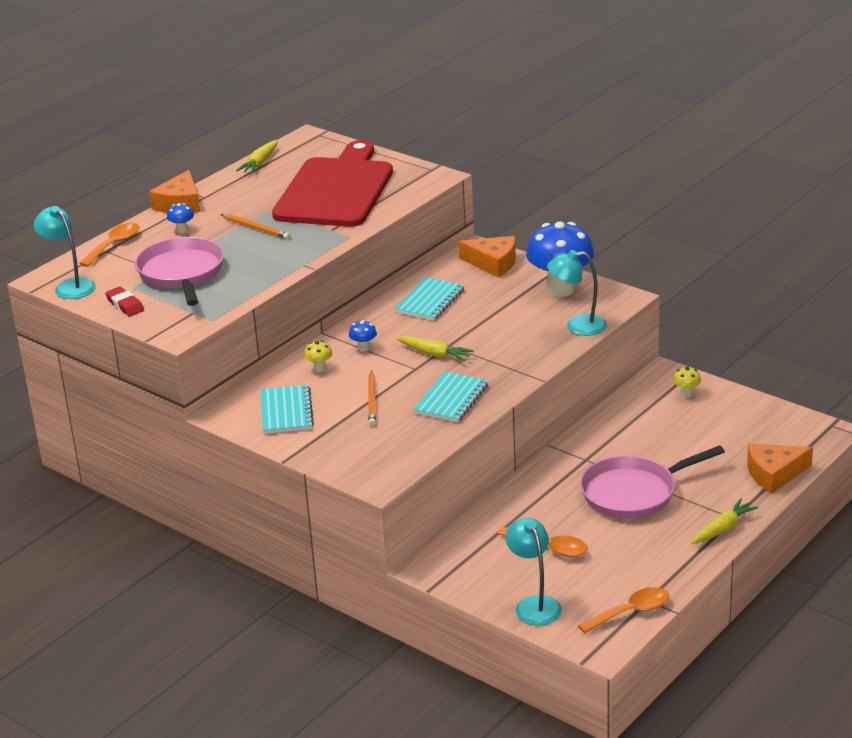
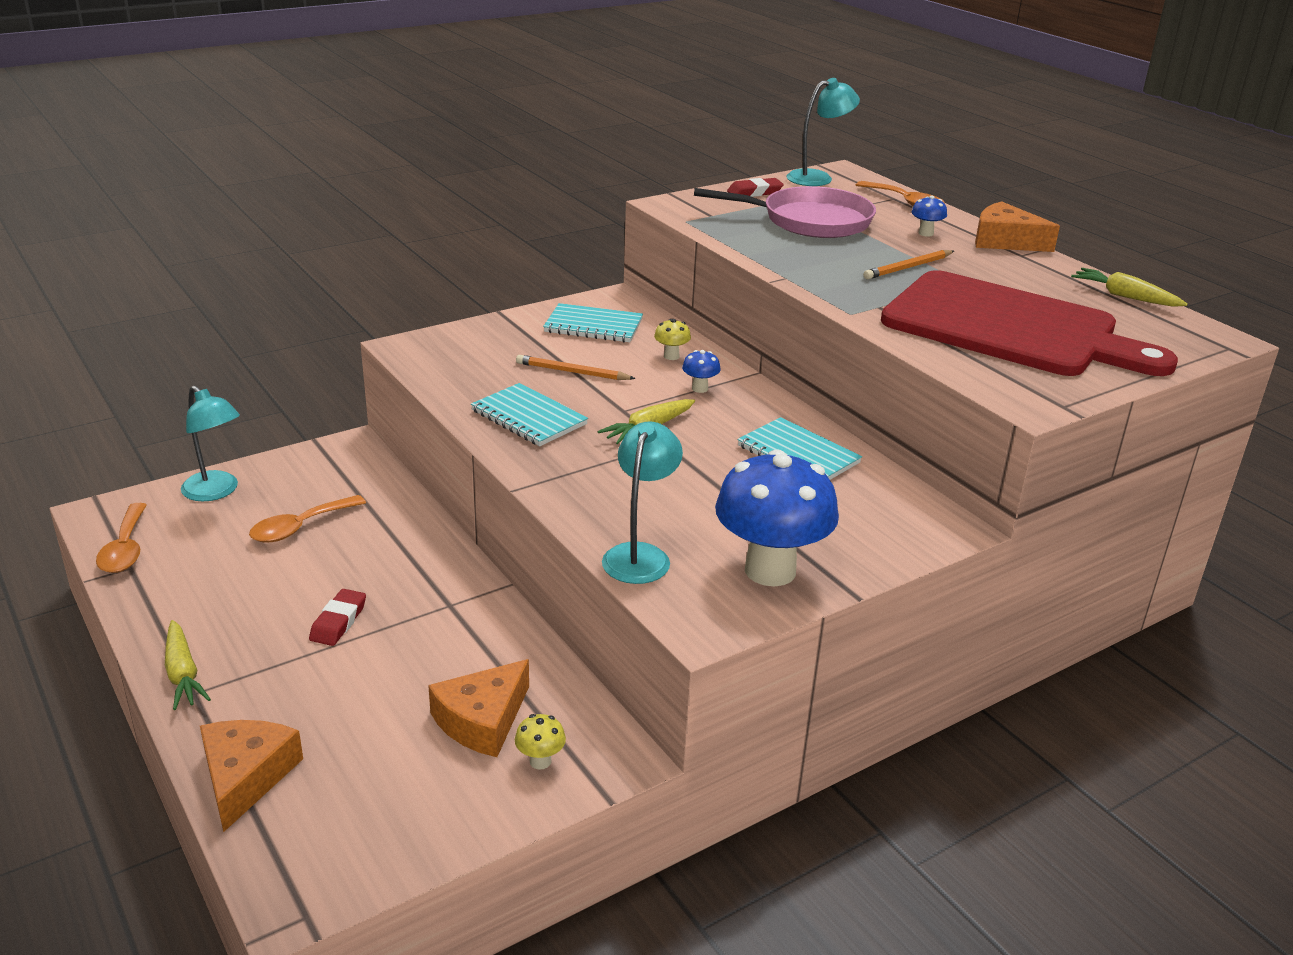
camera: 105 degrees right, 0 degrees up
(493, 263) = (894, 531): orange cheese -> orange cheese (482, 720)
(534, 604) = (216, 492): turquoise lamp -> turquoise lamp turned 45 degrees clockwise
(633, 492) = (338, 622): pink pan -> red eraser

